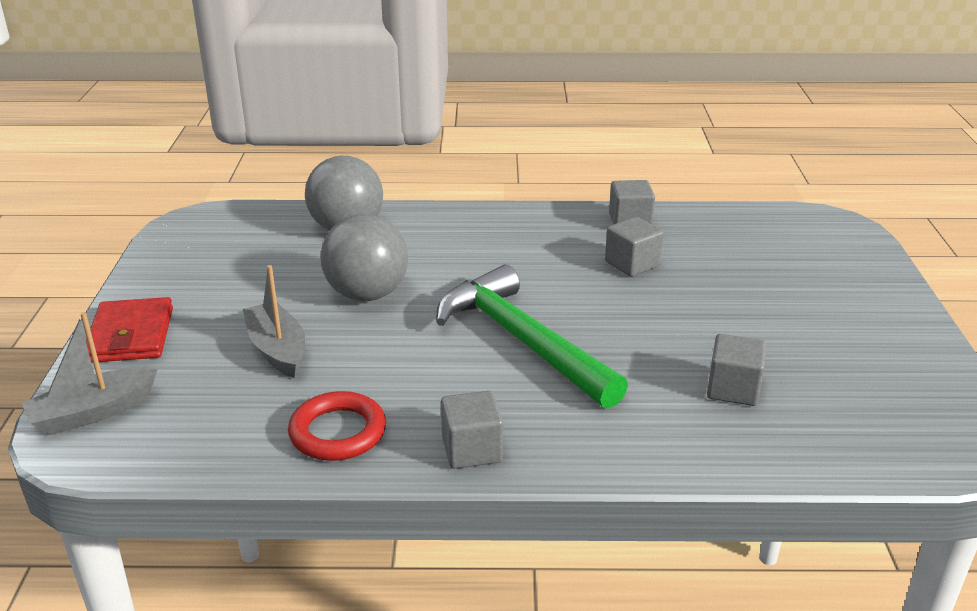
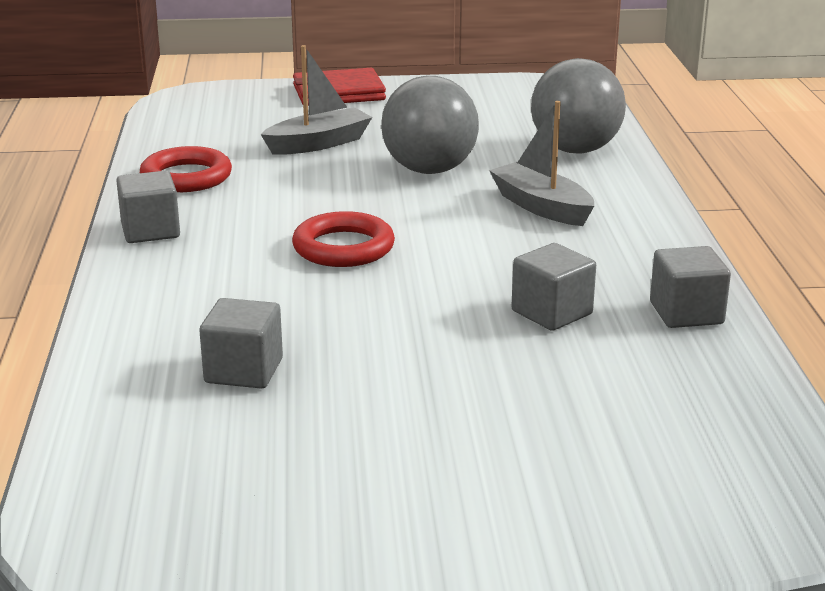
camera: 85 degrees right, 5 degrees down
(93, 413) = (224, 97): grey boat -> grey boat (541, 207)
(522, 341) = (343, 247): green hammer -> red ring

